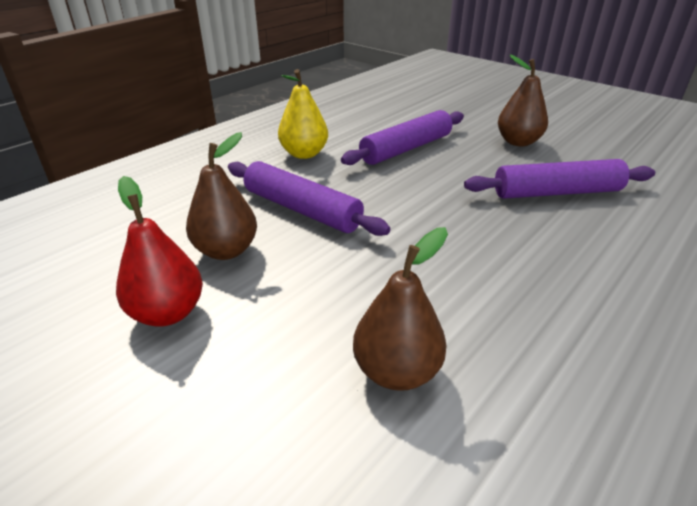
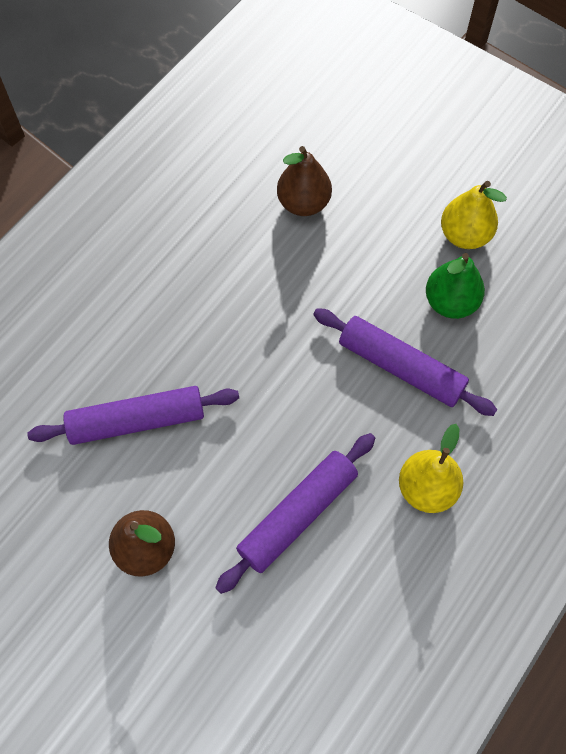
camera: 175 degrees right, 30 degrees up
(167, 313) = (464, 235): red pear -> yellow pear
(226, 250) = (450, 302): brown pear -> green pear

